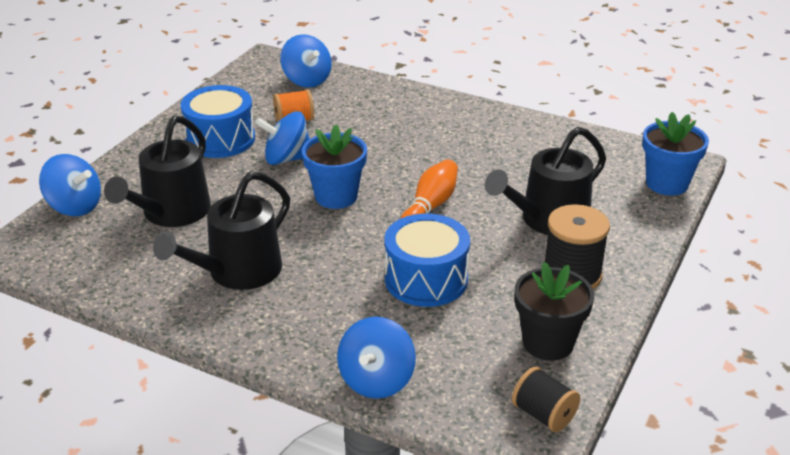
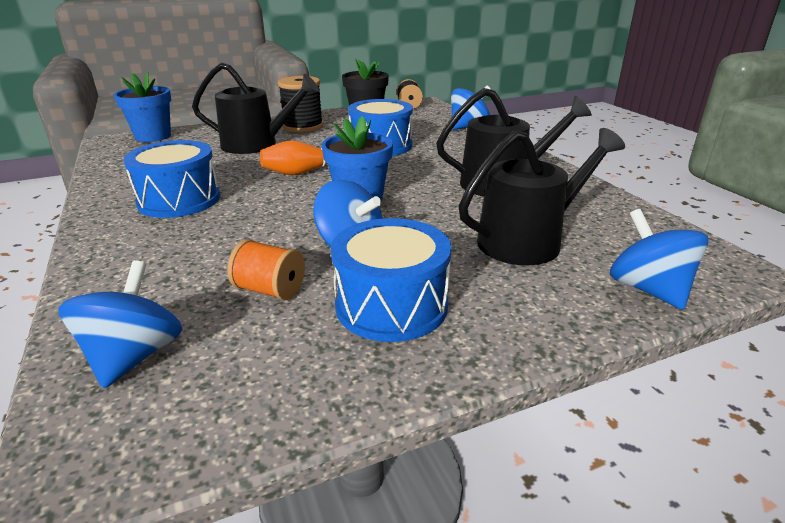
camera: 140 degrees left, 5 degrees down
(464, 140) = (179, 200): none -> blue drum

